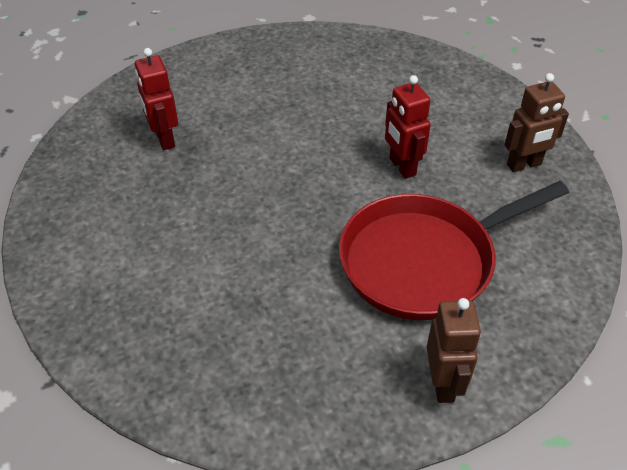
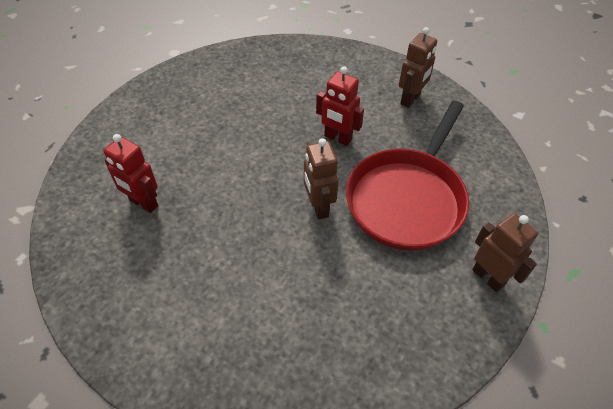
camera: 35 degrees left, 5 degrees up
(321, 221) = (318, 207): none -> brown robot

